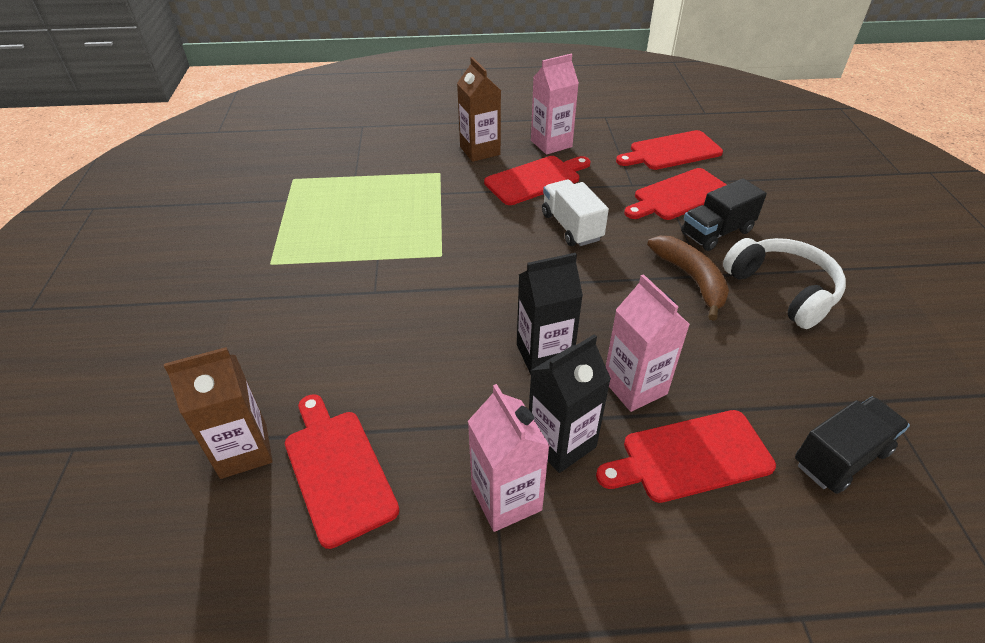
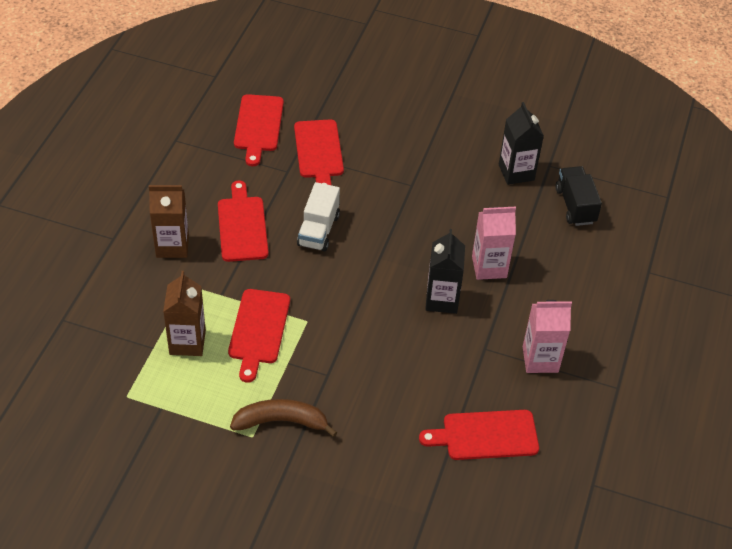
camera: 70 degrees left, 5 degrees up
(243, 450) = (448, 483): brown carton -> brown carton (187, 342)
(551, 144) = (194, 194): pink carton -> none
(561, 443) = (514, 319): black carton -> black carton (516, 172)
(571, 227) = (318, 230): white truck -> white truck turned 75 degrees counterclockwise
(691, 279) = (412, 193): brown banana -> brown banana (281, 421)
(691, 457) = (548, 266): red cutting board -> red cutting board (259, 330)
(716, 232) = (373, 155): black truck -> none
(783, 290) = (446, 155): white headphones -> none

